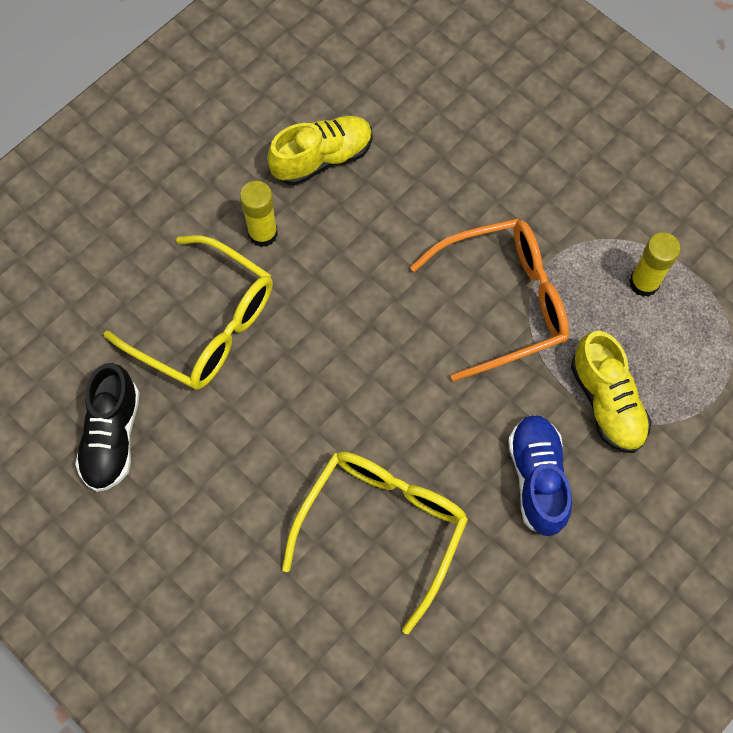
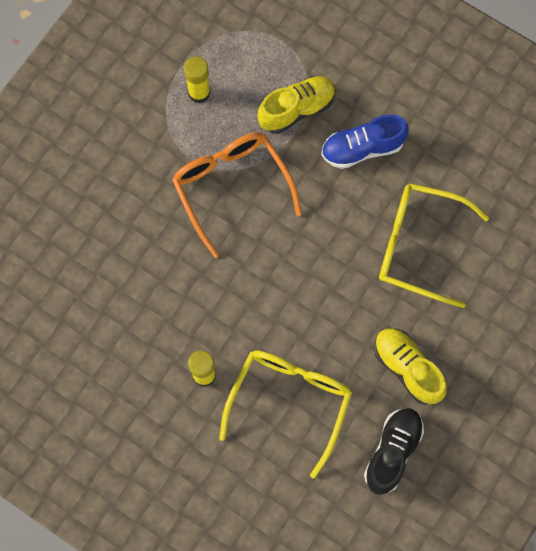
camera: 100 degrees left, 5 degrees up
(112, 437) = (392, 452): black shoe -> black shoe turned 60 degrees counterclockwise
(322, 158) = (129, 341): yellow shoe -> yellow shoe (407, 368)

